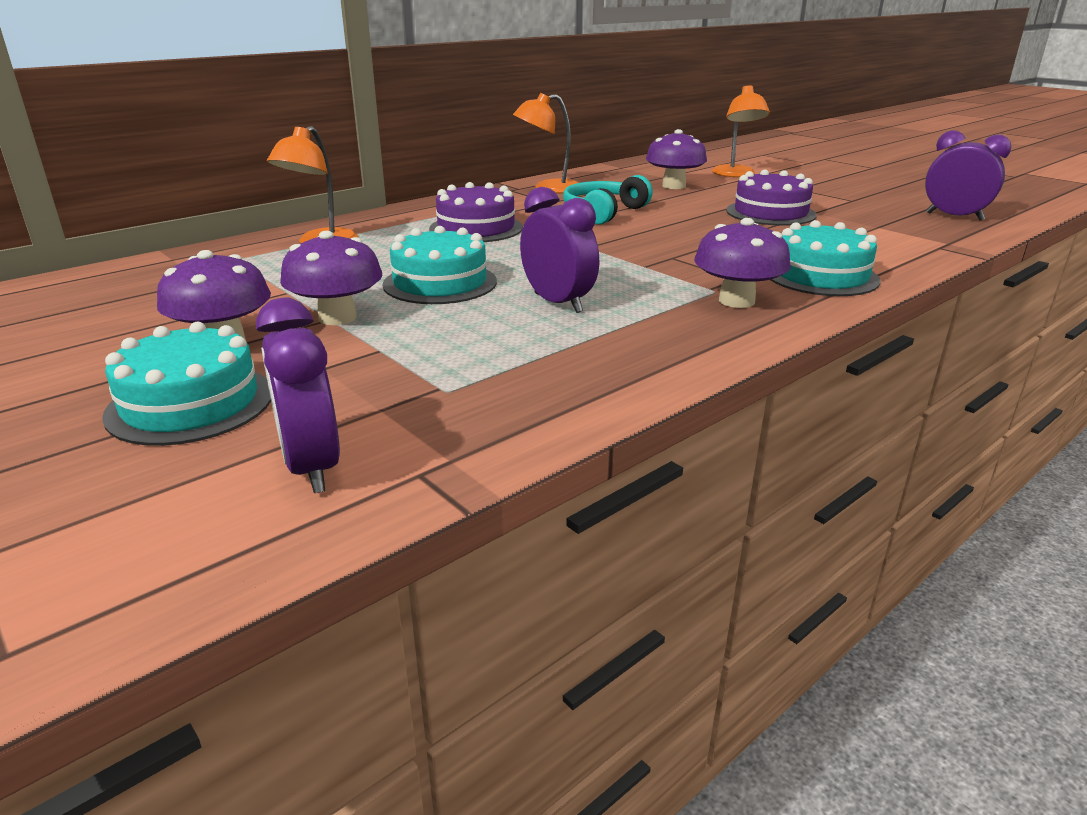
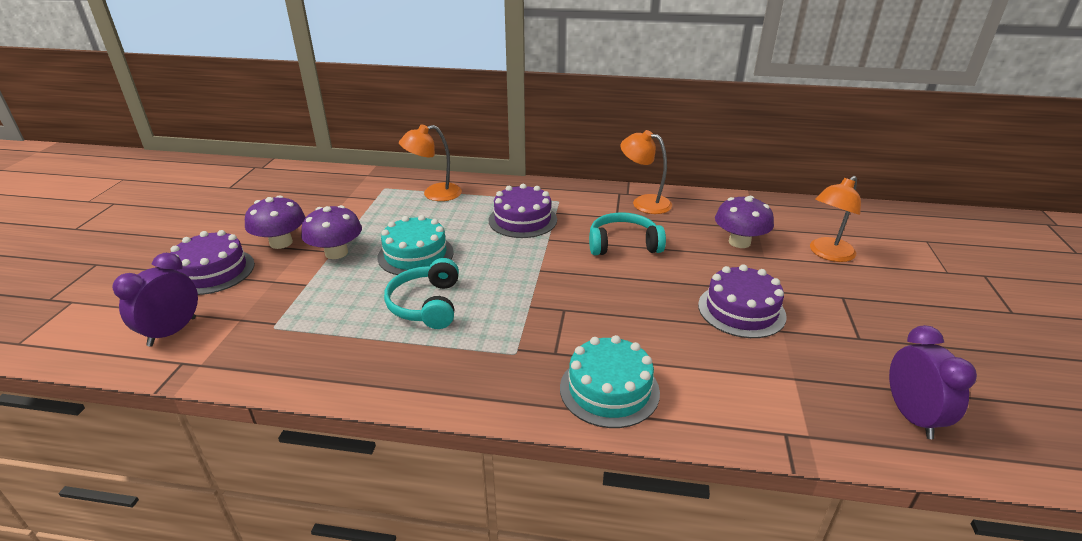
camera: 50 degrees right, 5 degrees up
(190, 403) = (212, 271): turquoise cake -> purple cake
(558, 303) = (426, 305): purple clock -> turquoise headphones
(736, 301) = (506, 369): purple mushroom -> none

